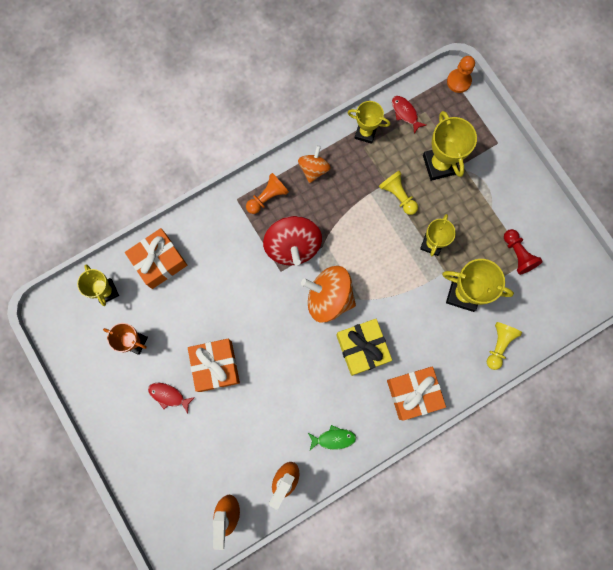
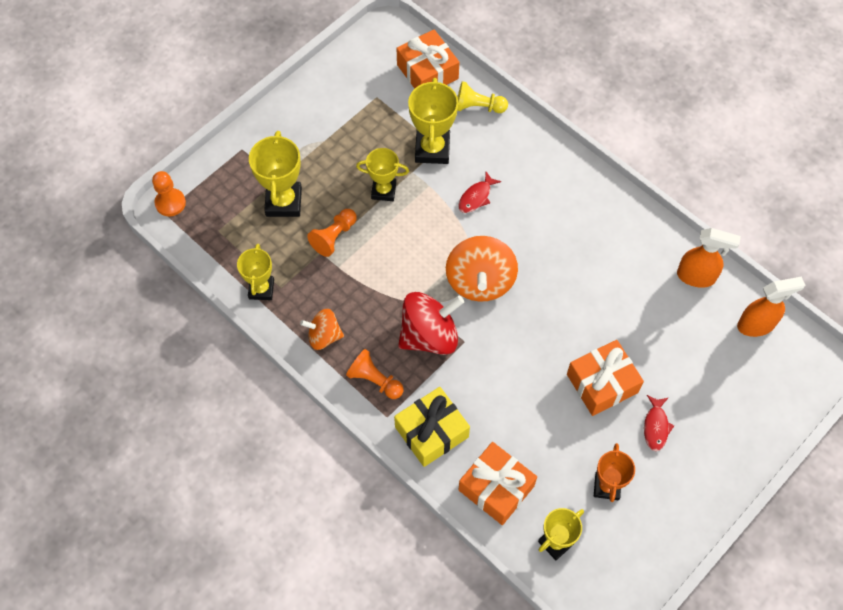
camera: 105 degrees left, 15 degrees down
(333, 438) = (635, 240): green fish -> none
(362, 348) = (526, 234): yellow gift -> yellow gift (431, 432)
(398, 195) = (334, 237): yellow pawn -> orange pawn
(405, 113) = (225, 251): red fish -> red fish (476, 197)
(413, 393) = (558, 174): orange gift -> orange gift (427, 72)
(439, 164) = (283, 202): yellow trophy -> yellow trophy turned 60 degrees counterclockwise
(517, 254) = (371, 107): red pawn -> none

